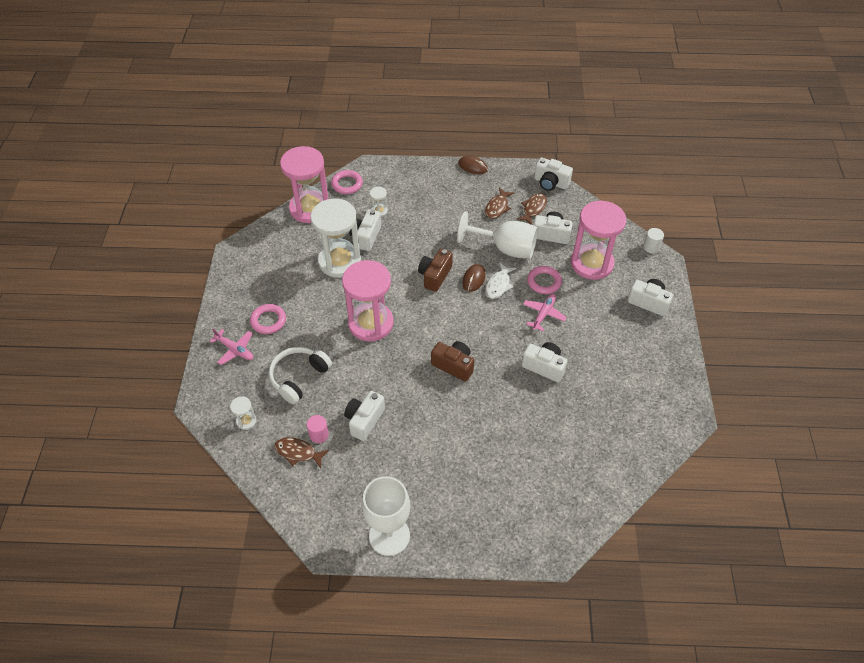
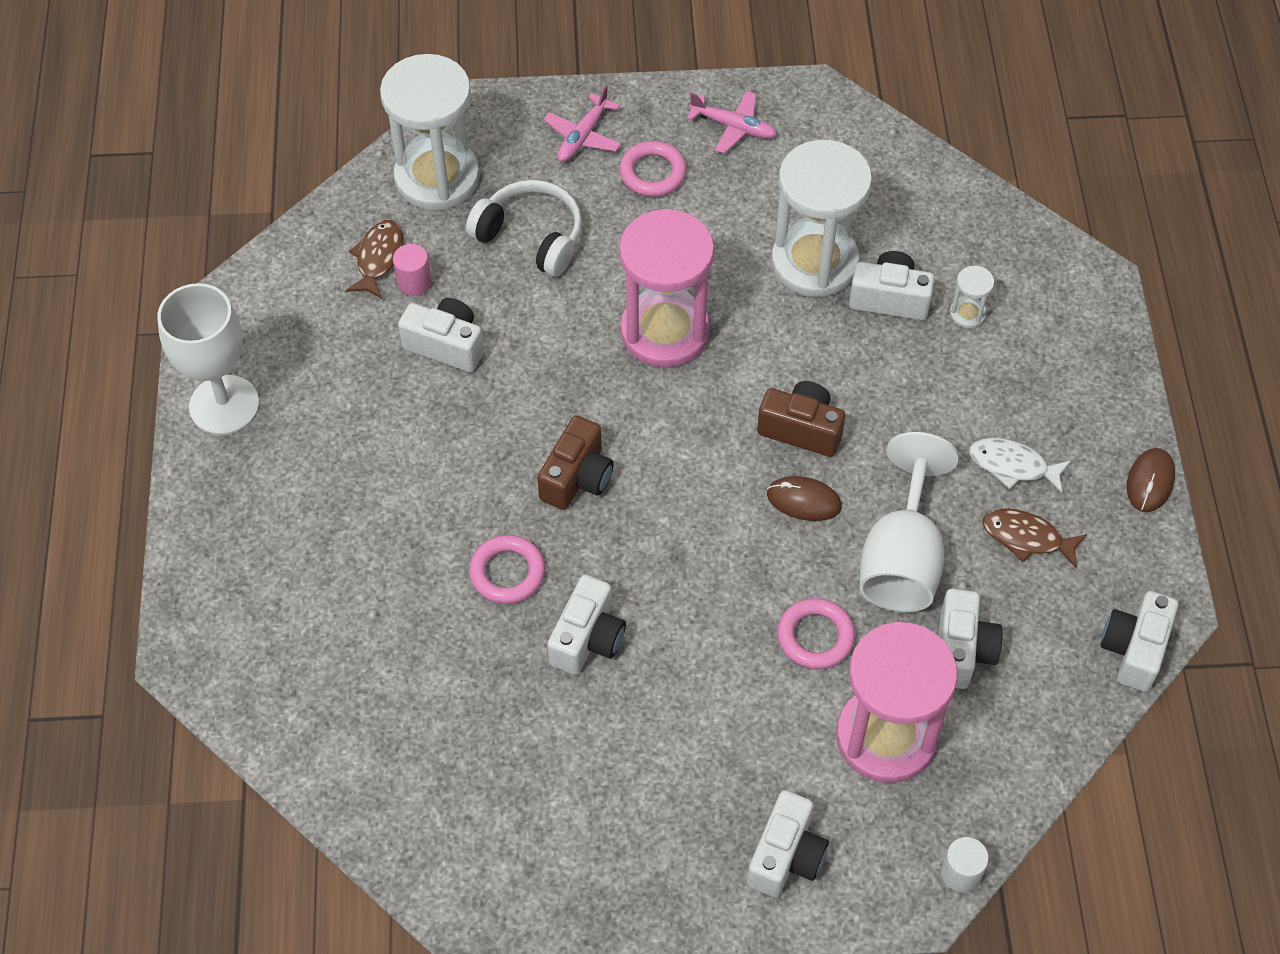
camera: 85 degrees right, 5 degrees up
(246, 421) = (437, 177): white hourglass -> white hourglass, size x2.45
(310, 208) = (950, 194): pink hourglass -> none
(347, 184) = (1035, 248): pink ring -> pink ring (507, 573)
(498, 285) = (794, 548): white fish -> white fish (1013, 466)
(533, 208) = (1038, 613): brown fish -> none
(543, 314) = (724, 636): pink plane -> pink plane (733, 127)

